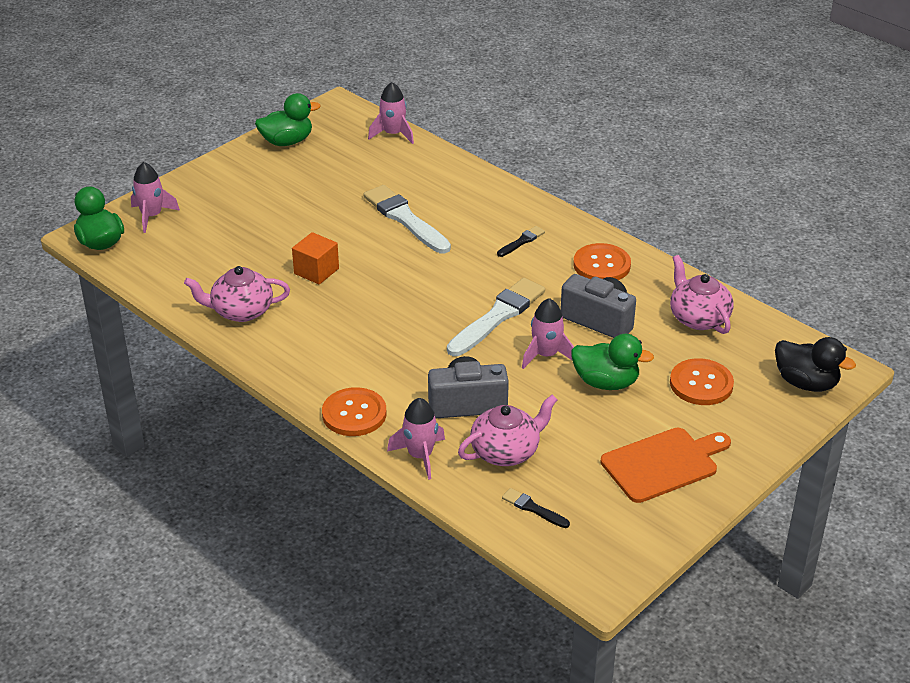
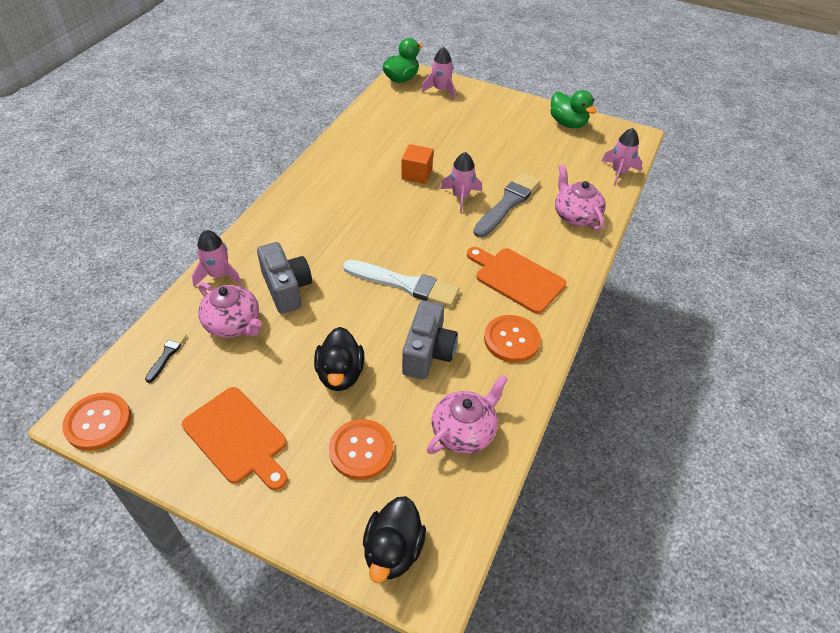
camera: 70 degrees right, 10 degrees up
(241, 311) = (355, 151): pink teapot -> pink teapot (575, 216)
(354, 414) = (259, 230): orange button -> orange button (98, 422)
(405, 219) = (507, 203): white brush -> grey brush
(521, 241) = (516, 278): black brush -> orange cutting board
(546, 355) = (364, 325): pink rocket -> pink rocket (460, 197)
(606, 382) = (340, 374): green duck -> black duck

